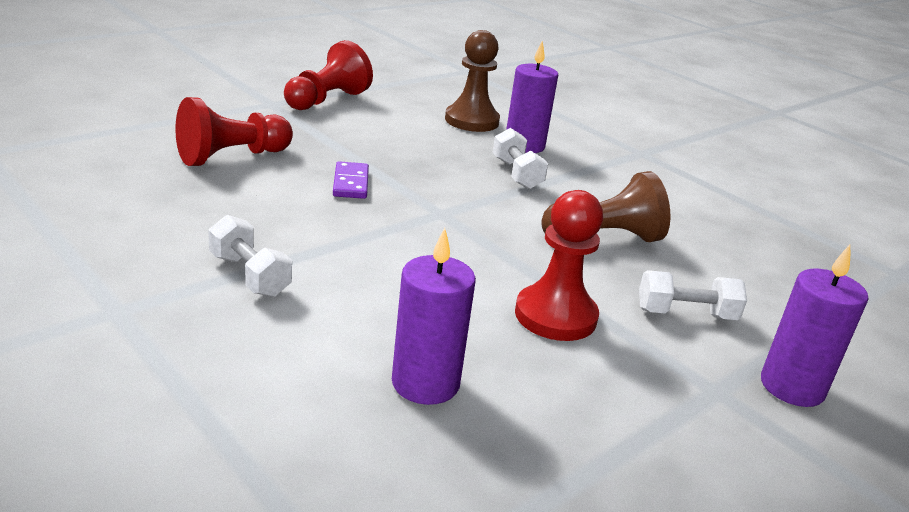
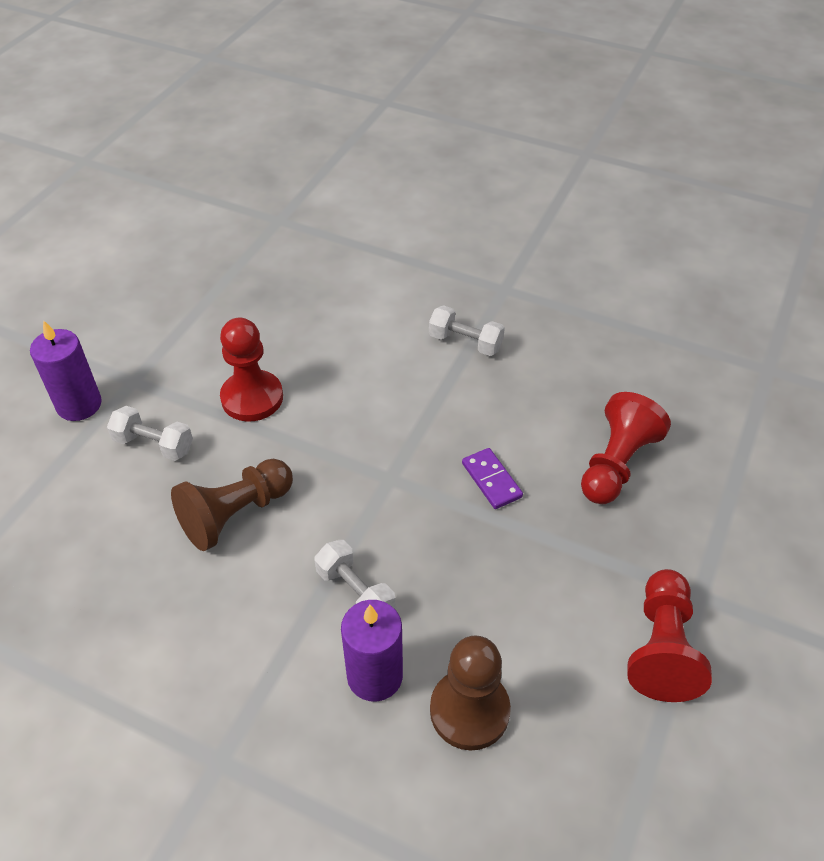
camera: 160 degrees right, 20 degrees up
(425, 383) = (310, 314): purple candle -> none
(686, 314) = (154, 444): white dumbbell -> white dumbbell turned 45 degrees clockwise

